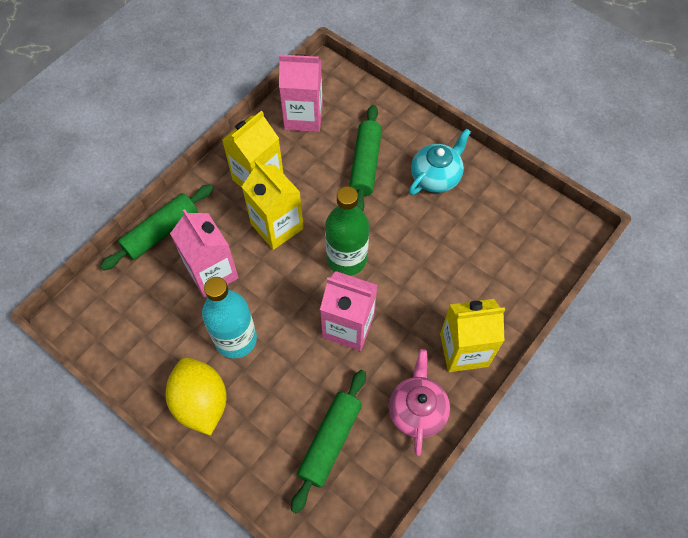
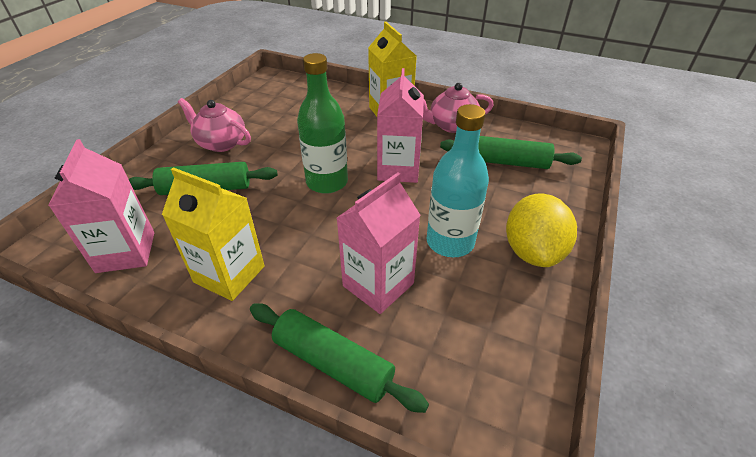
camera: 105 degrees left, 20 degrees down
(201, 402) = (532, 251): yellow lemon -> yellow lemon turned 45 degrees counterclockwise
(277, 226) = (298, 241): yellow carton -> none
(436, 176) = (221, 143): turquoise teapot -> pink teapot

